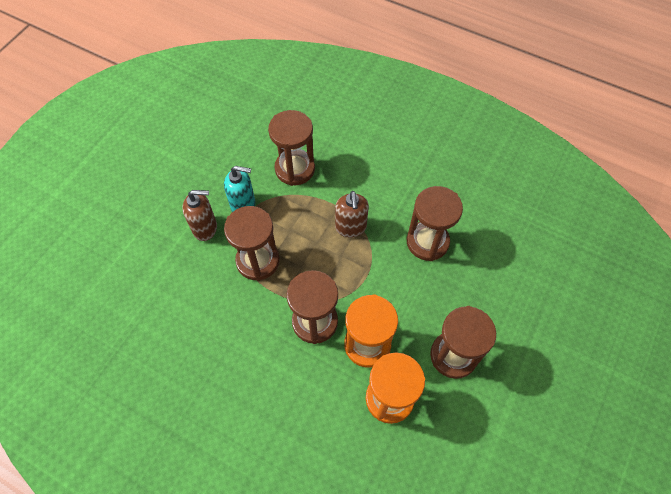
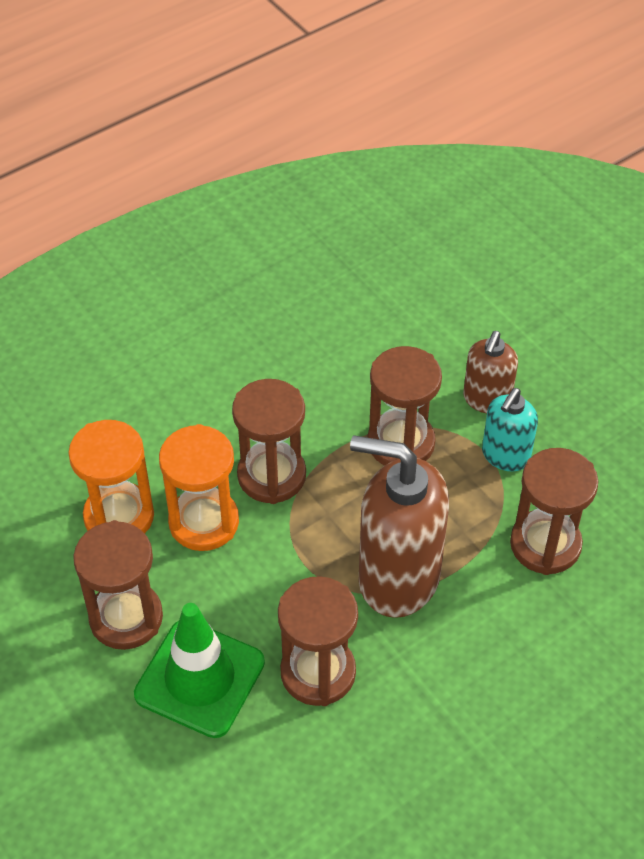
camera: 115 degrees right, 10 degrees down
(350, 227) = (397, 578): brown soap dispenser -> brown soap dispenser, size x1.87
(465, 297) = (200, 678): none -> green traffic cone

